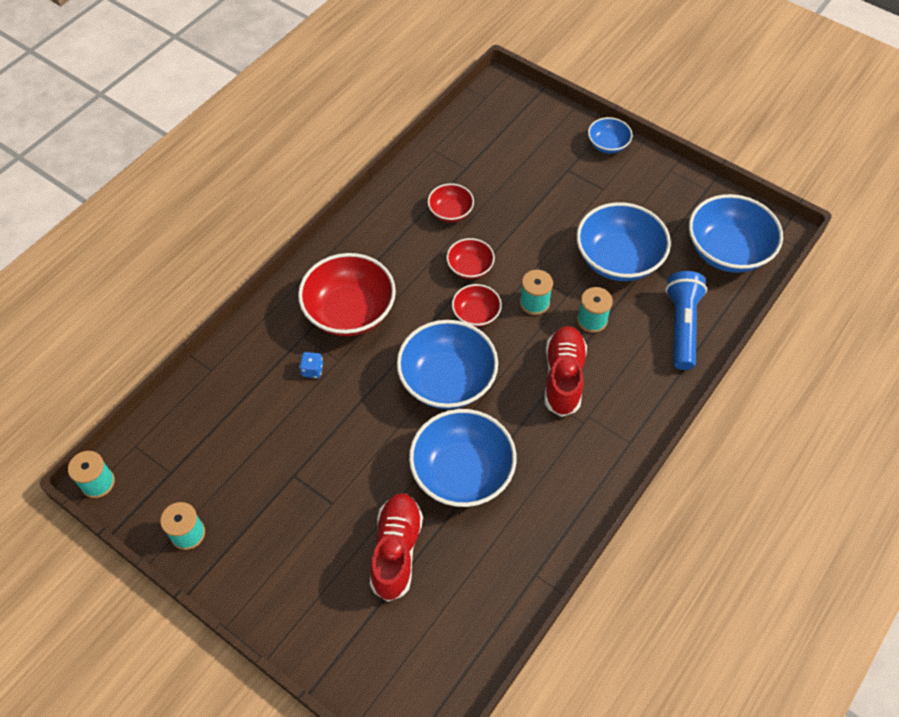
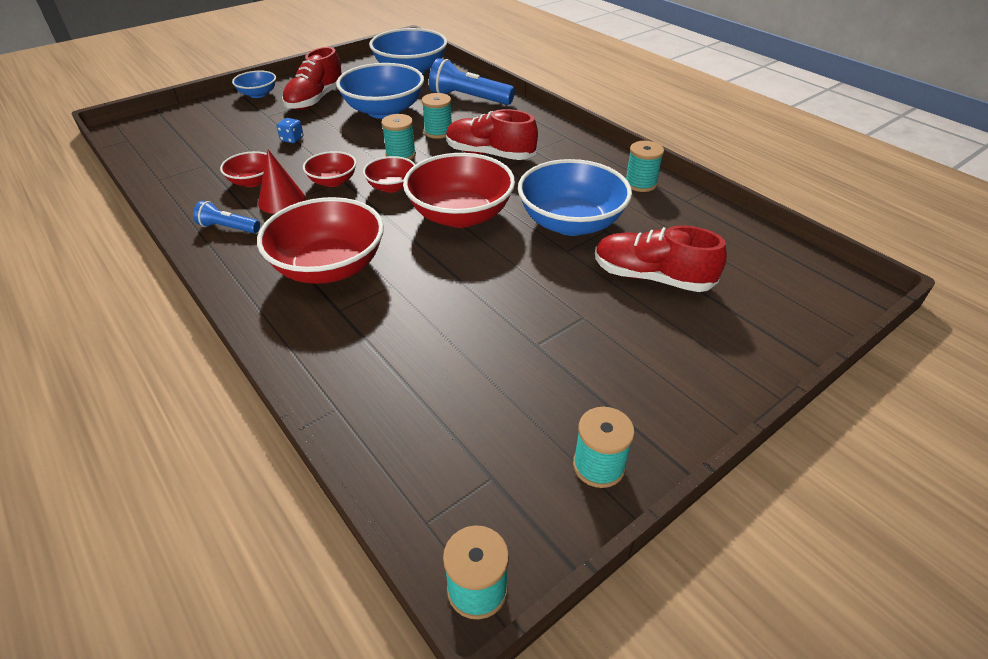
camera: 75 degrees left, 15 degrees down
(312, 370) = (394, 308): blue dice -> blue dice (292, 139)
(381, 226) = (228, 228): none -> blue flashlight
(428, 244) = (282, 200): none -> red cone
(447, 380) = (460, 215): blue bowl -> red bowl
(554, 527) = (640, 183): none -> turquoise spool
(616, 194) = (315, 100): none -> red shoe

